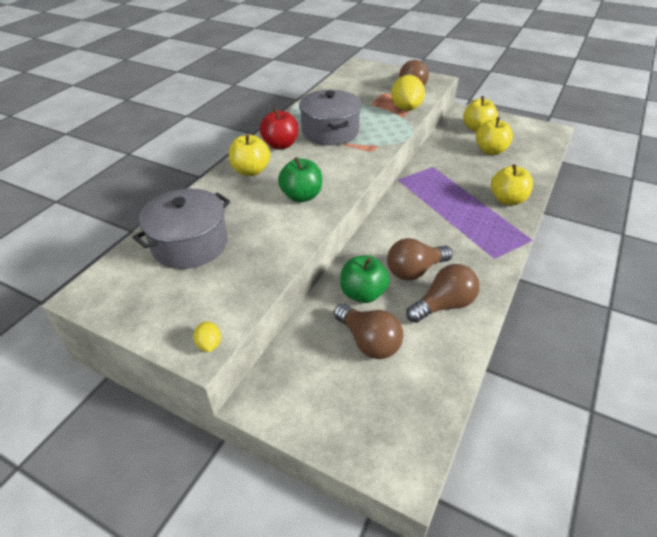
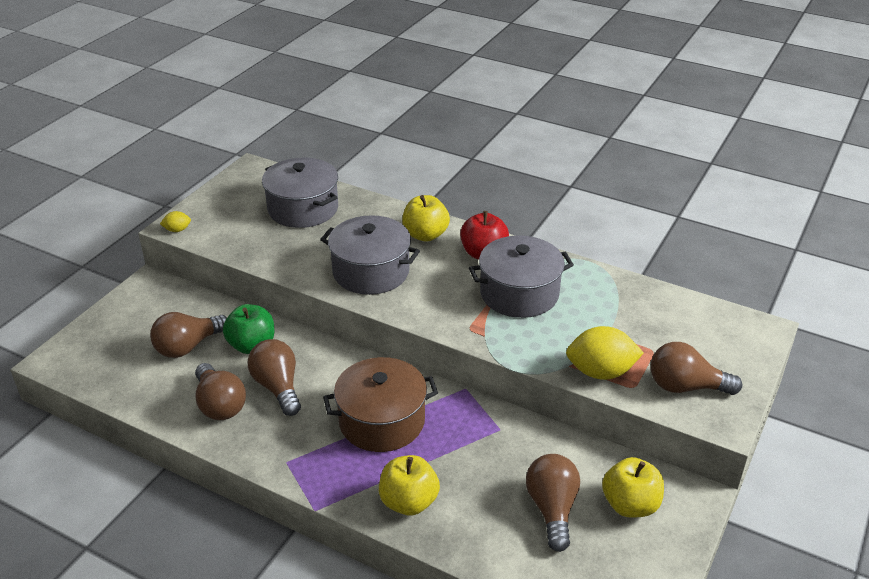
camera: 90 degrees right, 5 degrees down
(301, 196) = (371, 271): green apple -> grey pot
(439, 214) = (382, 421): none -> brown pot
(490, 151) = (552, 509): yellow apple -> brown light bulb

